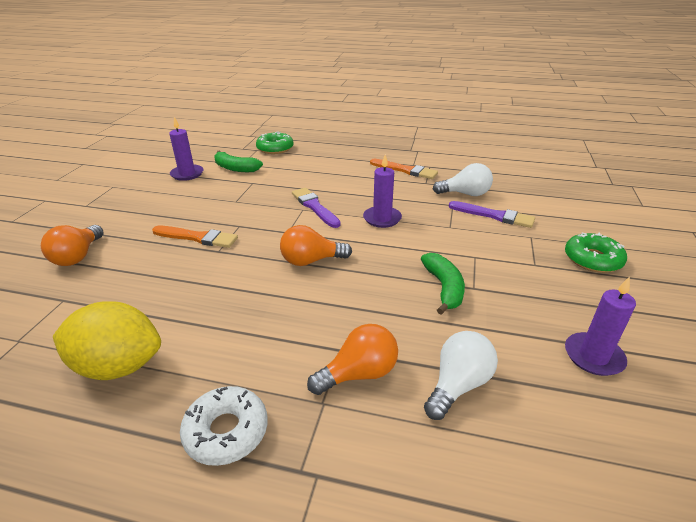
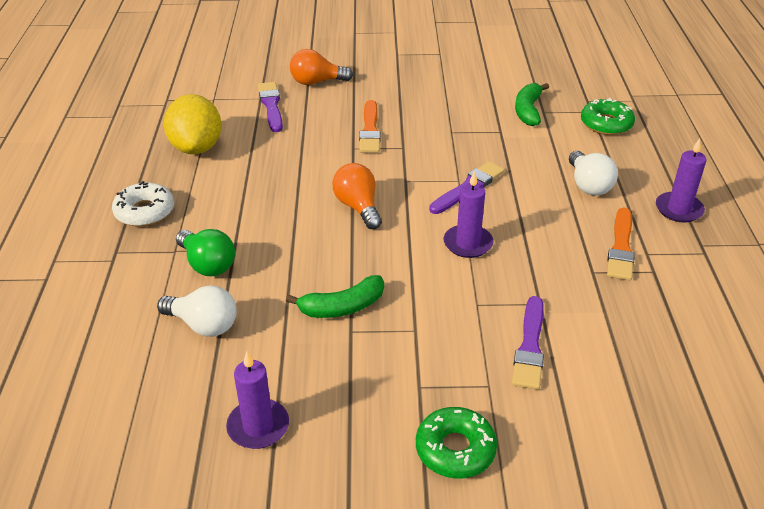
camera: 75 degrees right, 5 degrees up
(89, 293) = (271, 105): none -> purple brush
(187, 174) = (493, 85): purple candle -> purple candle (678, 209)
(359, 374) = (207, 264): orange light bulb -> green light bulb
(465, 194) = (581, 314): white light bulb -> white light bulb (588, 185)

